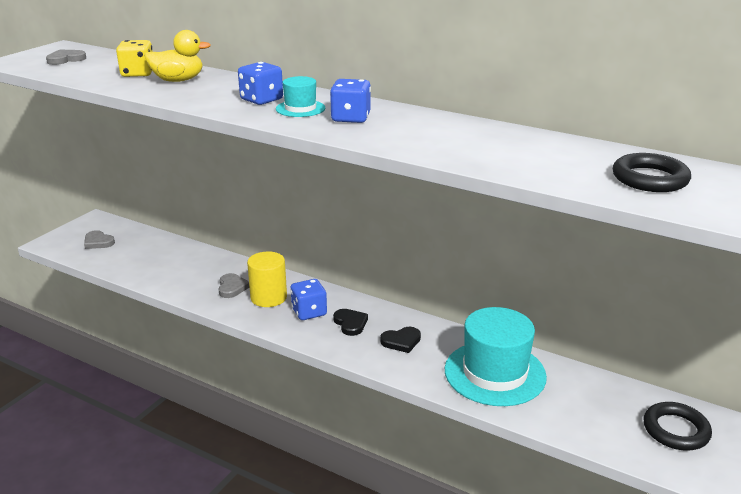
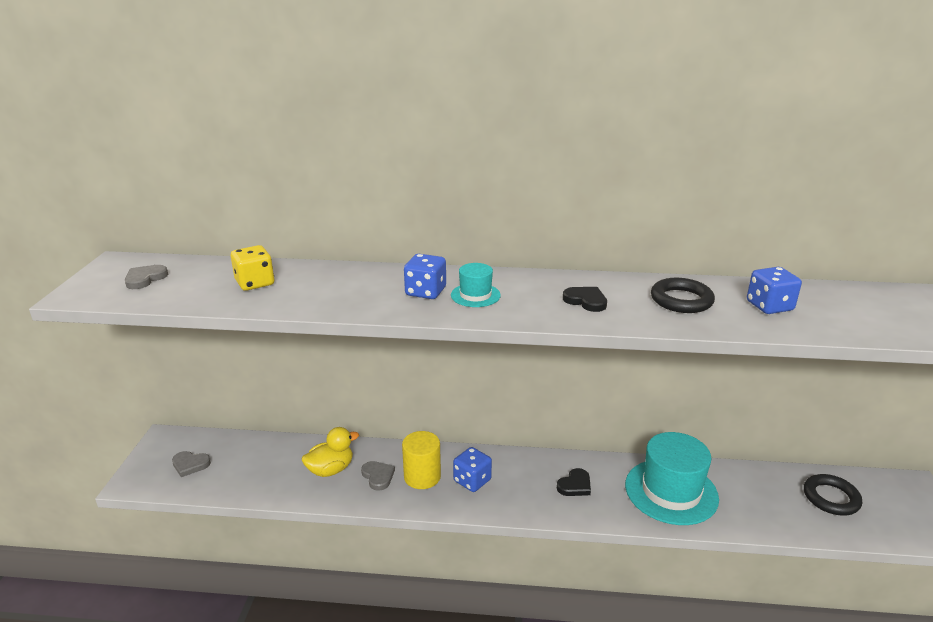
camera: 25 degrees left, 0 degrees up
(178, 80) = (310, 284): yellow duck -> yellow duck (331, 470)
(350, 118) = (534, 297): blue dice -> blue dice (769, 306)
(350, 323) = (518, 481): black heart -> black heart (586, 301)
(650, 179) = (831, 310): black ring -> black ring (681, 300)

